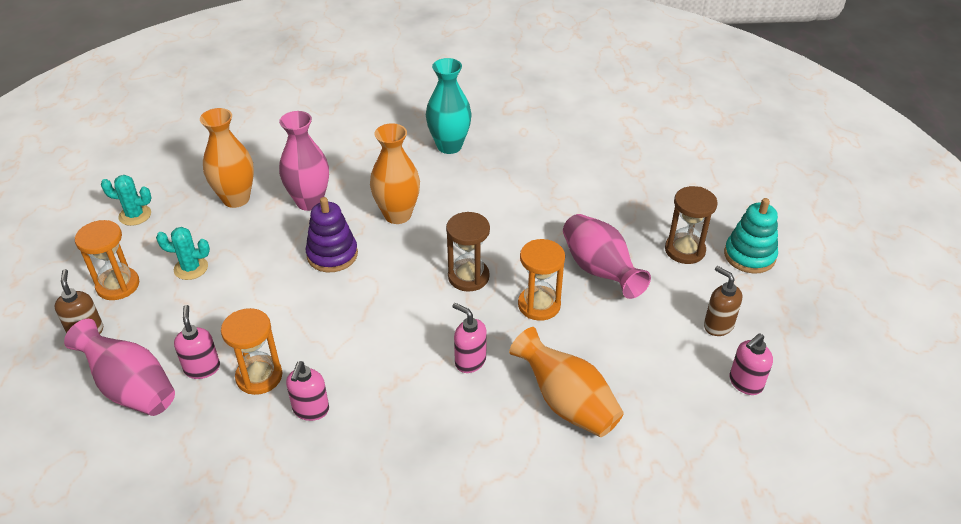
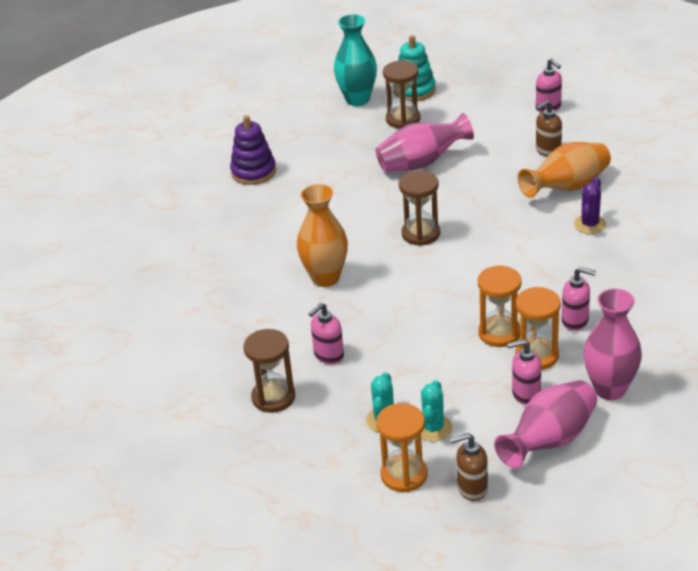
camera: 80 degrees left, 5 degrees down
(135, 215) = (285, 480): turquoise cactus -> turquoise cactus (433, 428)
(236, 199) = (273, 397): orange vase -> brown hourglass
(309, 202) = (291, 340): pink vase -> pink vase (610, 389)
(332, 255) = (378, 319): purple stacking toy -> purple stacking toy (253, 172)
(449, 146) = (221, 244): turquoise vase -> turquoise vase (357, 99)
(470, 361) = (522, 234): pink soap dispenser -> pink soap dispenser (328, 355)
(490, 425) = (590, 224): none -> purple cactus
(539, 305) = (460, 196): orange hourglass -> orange hourglass (499, 333)
(718, 325) = (490, 113): brown soap dispenser -> brown soap dispenser (548, 151)

